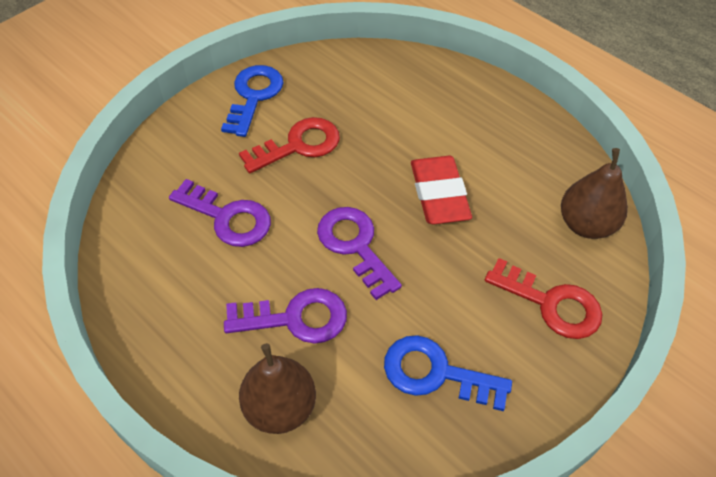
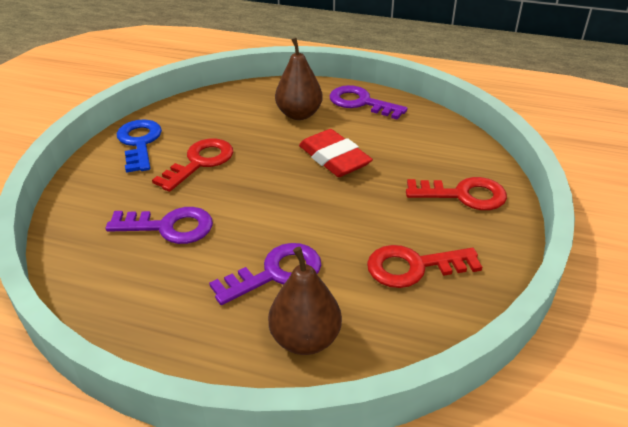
camera: 25 degrees left, 15 degrees down
(355, 246) = (291, 210): purple key -> purple key (361, 102)
(436, 373) = (414, 267): blue key -> red key
(586, 224) = (451, 143): brown pear -> brown pear (299, 114)

